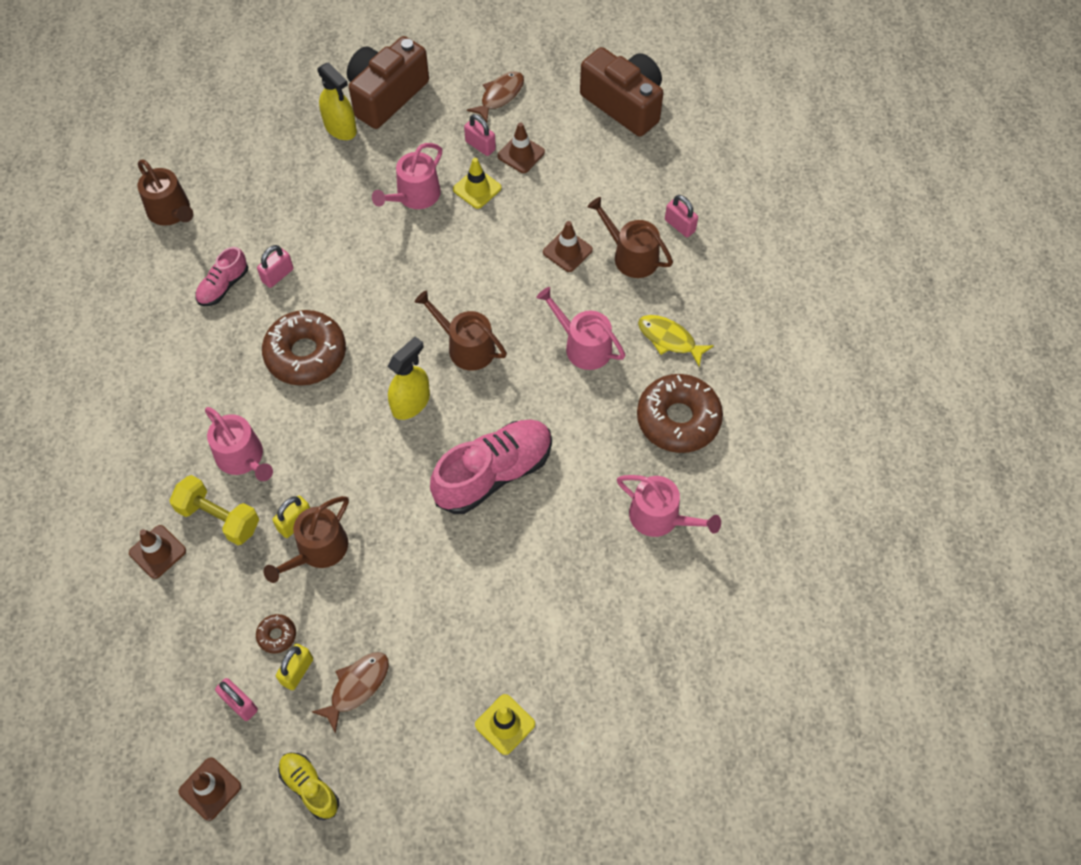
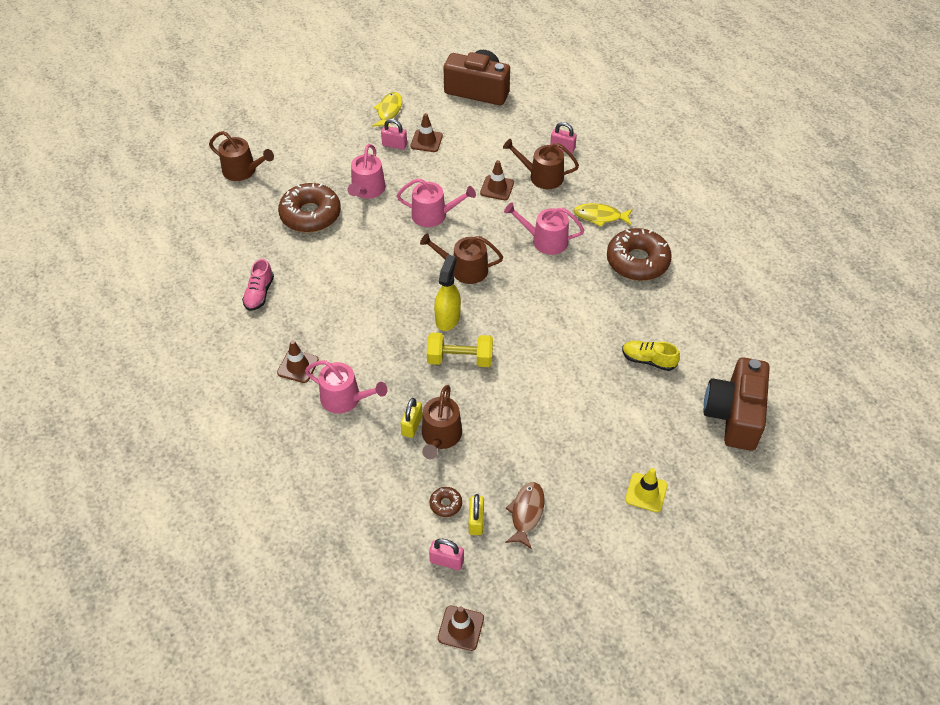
camera: 25 degrees left, 10 degrees down
(157, 552) = (318, 486): brown traffic cone -> brown traffic cone (298, 366)
(171, 212) = (187, 260): brown watering can -> brown watering can (243, 171)
(219, 518) = (352, 445): yellow dumbbell -> yellow dumbbell (460, 359)
(277, 275) = (297, 272): pink padlock -> none
(306, 354) = (350, 315): brown donut -> brown donut (310, 215)
(310, 787) = (535, 594): yellow shoe -> yellow shoe (648, 360)
(340, 128) = (285, 166): yellow spray bottle -> none
(386, 95) = (306, 136): brown camera -> brown camera (734, 415)
(477, 189) = (409, 171): yellow traffic cone -> none
(494, 473) = (535, 340): pink shoe -> none
(500, 96) = (389, 111): brown fish -> yellow fish
(660, 517) = (665, 324): pink watering can -> pink watering can (434, 215)

